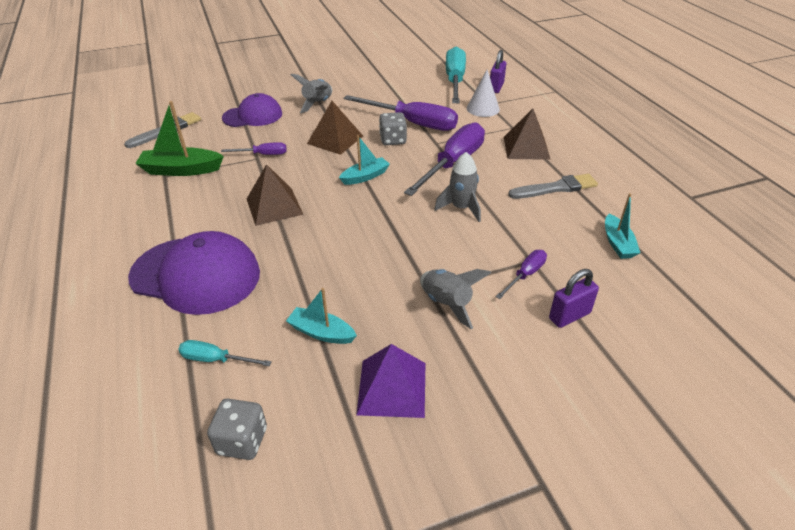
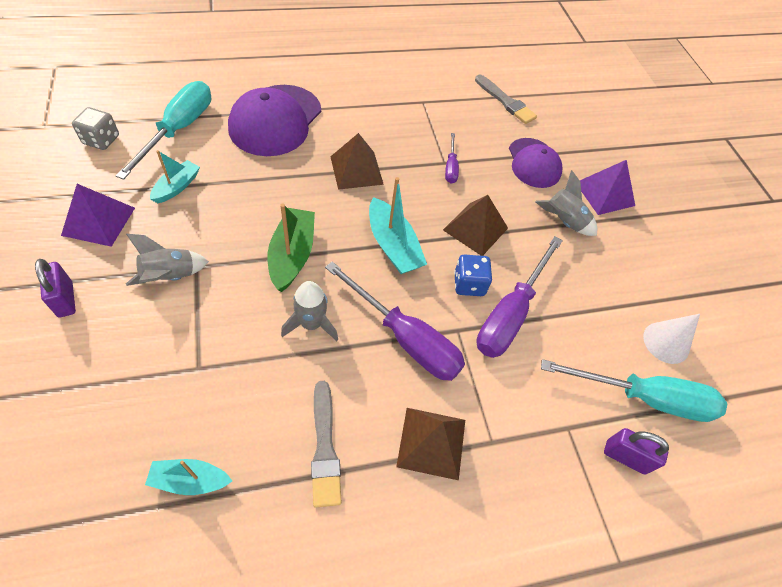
camera: 90 degrees right, 15 degrees up
(181, 170) = (431, 112): green boat -> green boat (292, 255)
(215, 359) = (179, 129): turquoise screwdriver -> turquoise screwdriver, size x2.05
(284, 88) = (604, 194): none -> purple pyramid
(365, 176) = (393, 245): turquoise boat -> turquoise boat, size x1.56
(393, 140) = (469, 284): grey dice -> blue dice
(483, 108) = (551, 415): white cone -> white cone (666, 342)
(525, 275) = (179, 355): purple screwdriver -> none
(569, 316) = (105, 376): purple padlock -> purple padlock (65, 299)

